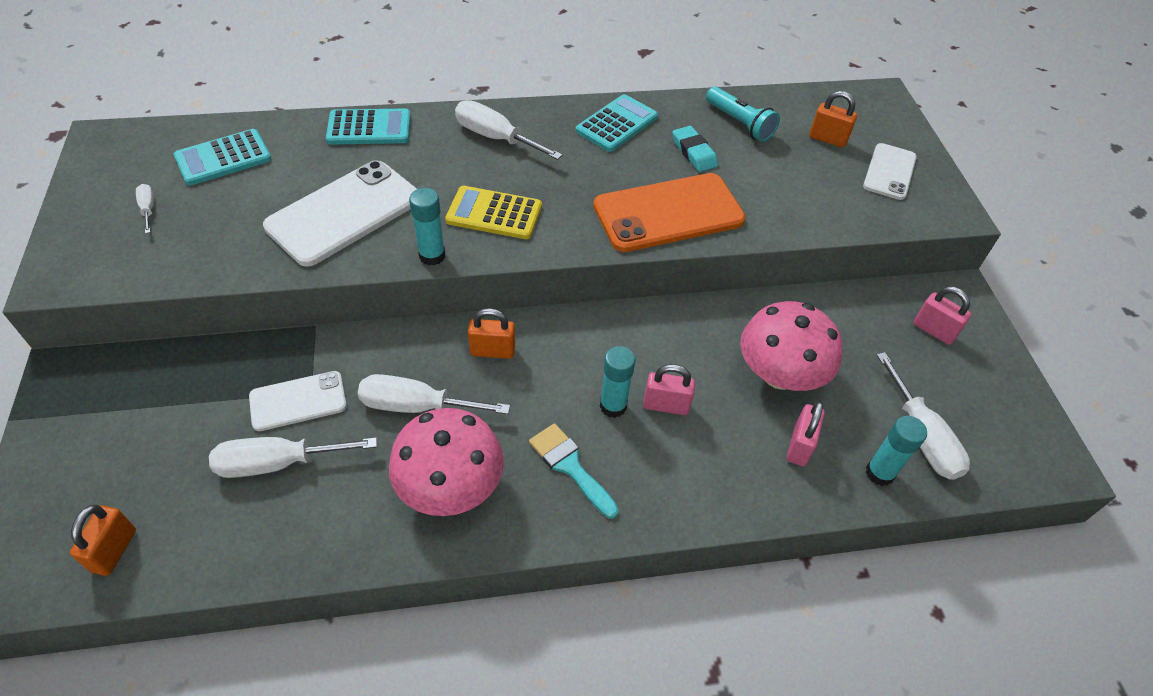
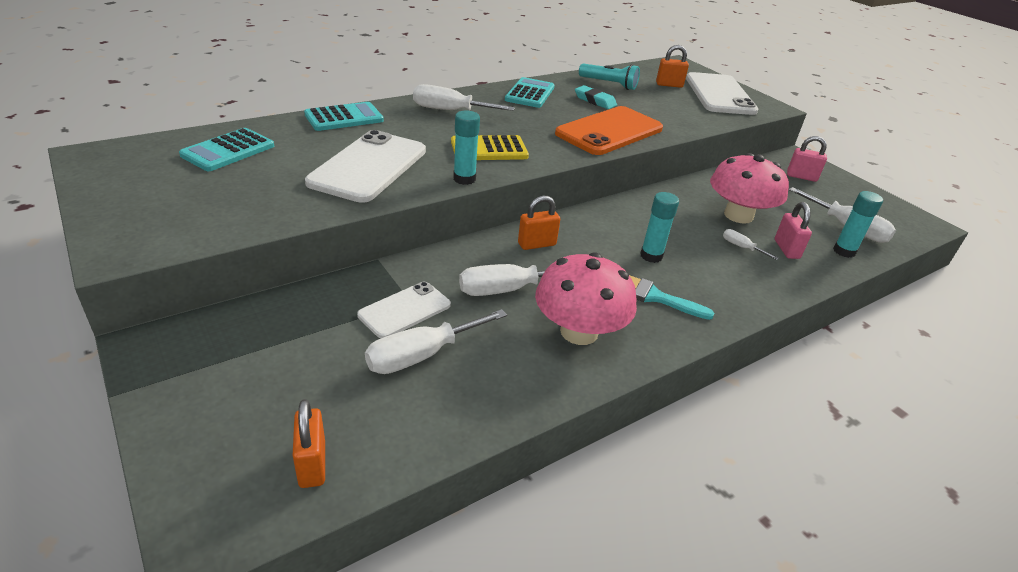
camera: 25 degrees left, 15 degrees down
(148, 209) = (181, 191): white screwdriver -> white screwdriver (741, 247)
(666, 405) = (685, 247): pink padlock -> none
(889, 172) = (719, 94): white phone -> white phone, size x1.75

